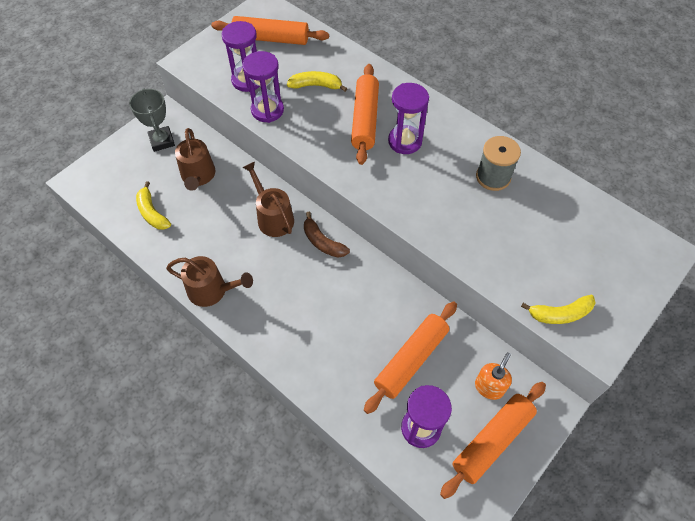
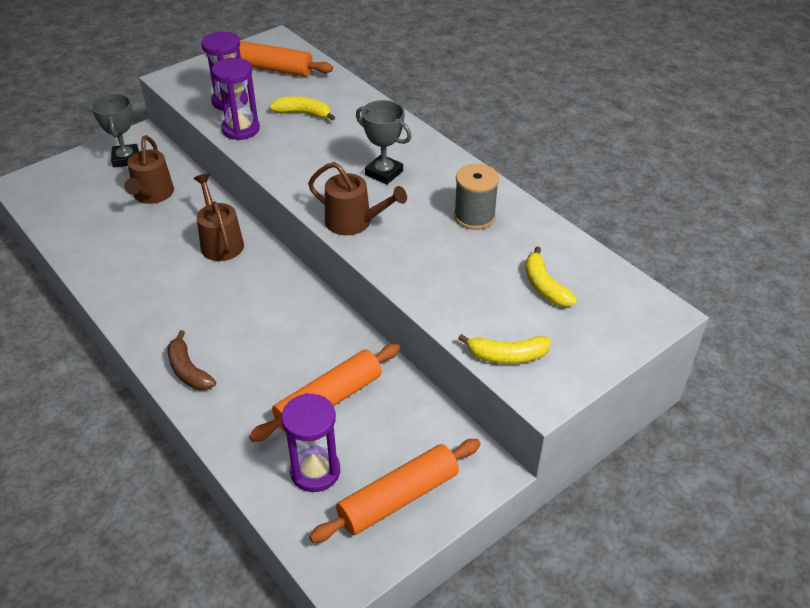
camera: 10 degrees right, 15 degrees down
(152, 212) = (88, 222): yellow banana -> yellow banana (544, 286)
(212, 290) = (124, 302): brown watering can -> brown watering can (354, 222)
(322, 242) = (268, 272): brown banana -> brown banana (188, 370)
(365, 119) = (346, 149): orange rolling pin -> none
(405, 141) = (384, 173): purple hourglass -> grey trophy
(489, 387) = (414, 442): orange soap dispenser -> none

